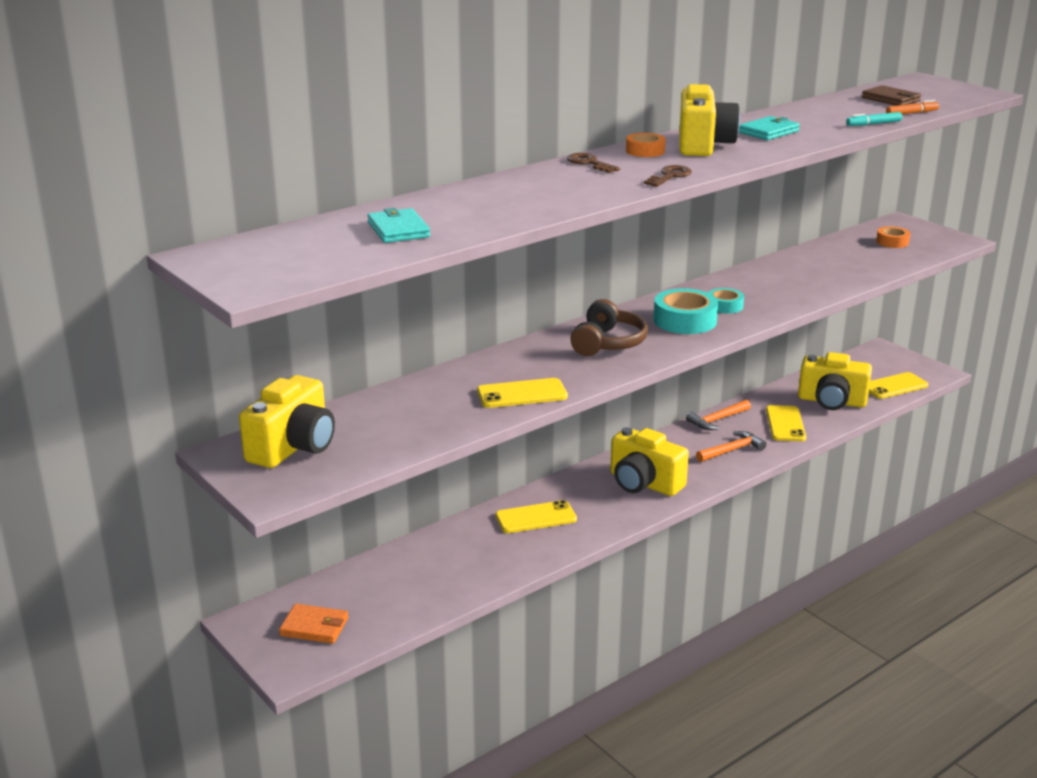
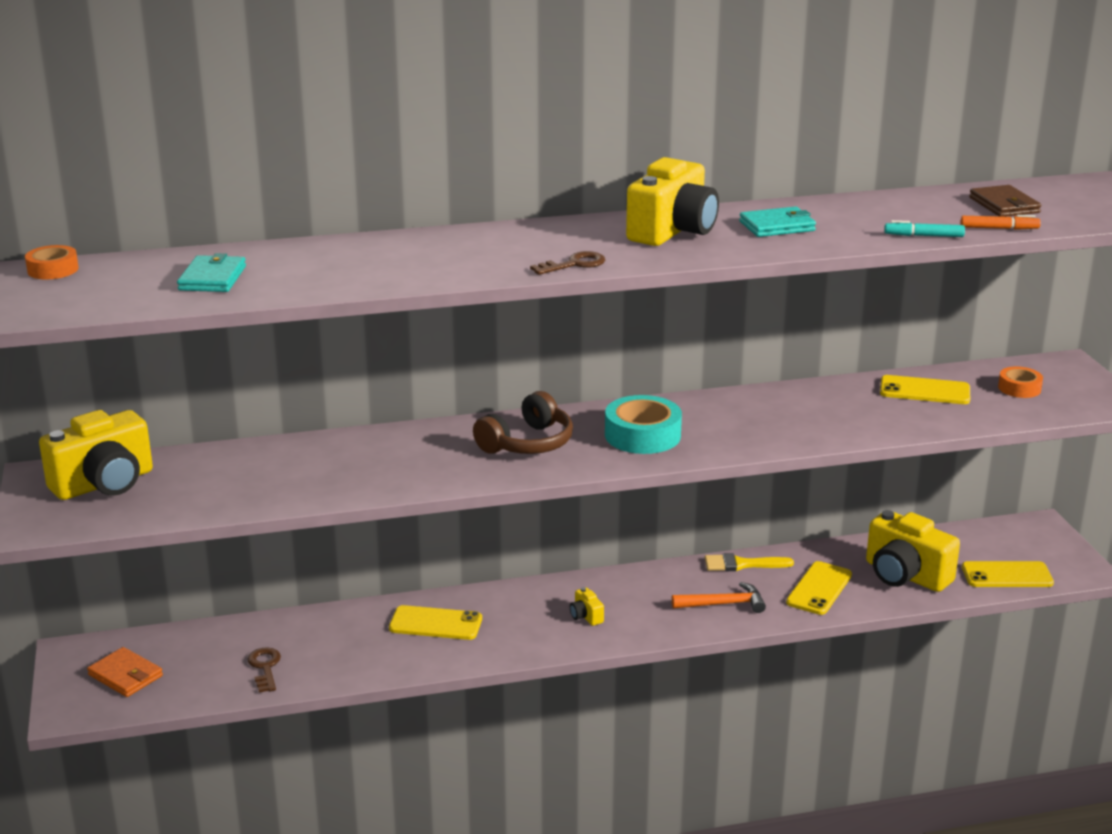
camera: 25 degrees right, 0 degrees up
(522, 394) = (373, 480): yellow phone -> yellow phone (924, 391)
(589, 163) = (514, 234): brown key -> brown key (265, 667)
(644, 483) = (586, 616): yellow camera -> yellow camera, size x0.41
(645, 151) = (597, 228): orange tape -> orange tape (53, 270)
(717, 420) = (742, 564): orange hammer -> yellow brush
(725, 306) = (709, 427): turquoise tape -> none

